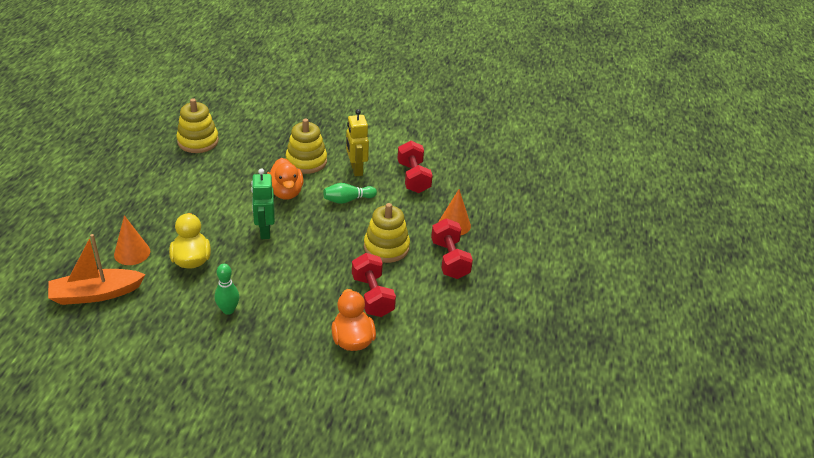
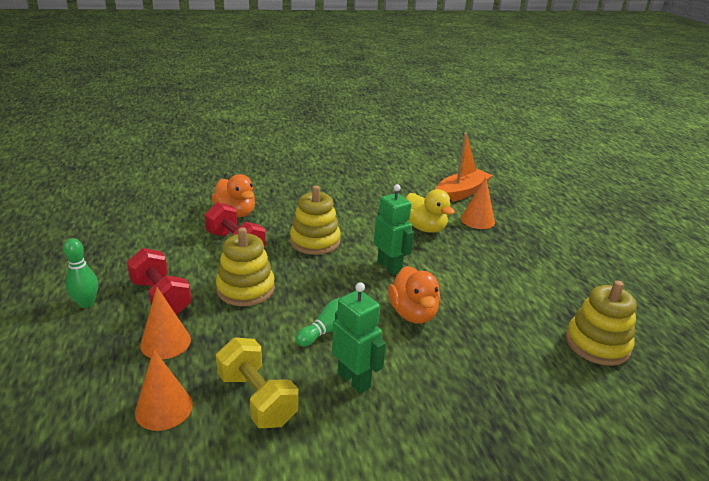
camera: 155 degrees right, 10 degrees down
(228, 310) = (354, 207): green bowling pin -> green bowling pin (86, 303)
(286, 192) = (413, 313): orange duck -> orange duck turned 150 degrees counterclockwise
(306, 161) = (434, 367): yellow stacking toy -> yellow stacking toy (315, 241)
(356, 169) = (354, 380): yellow robot -> green robot
(413, 178) = (257, 399): red dumbbell -> yellow dumbbell
(463, 189) = (164, 408): none -> orange cone

